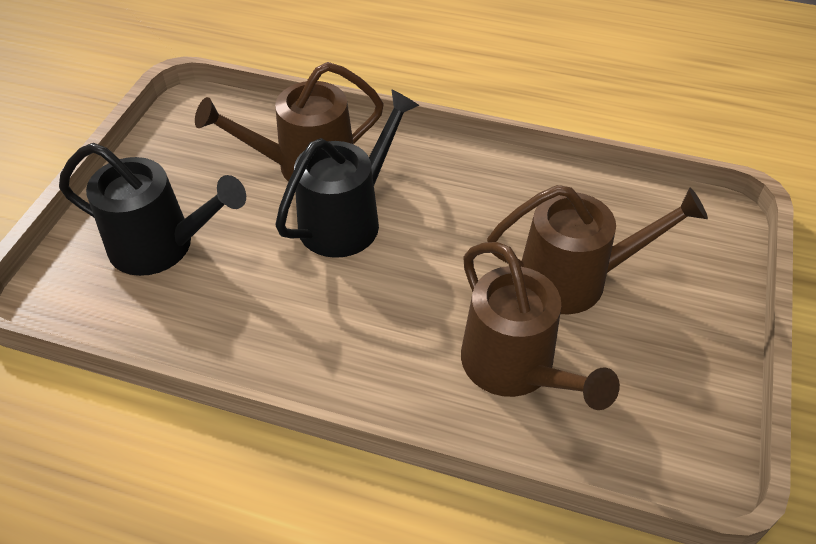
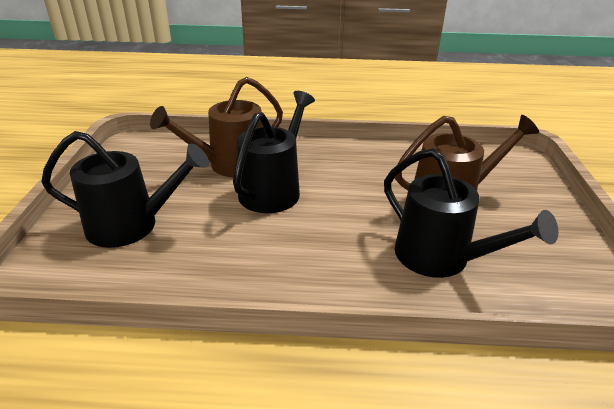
camera: 15 degrees left, 15 degrees down
(515, 368) = (441, 258): brown watering can -> black watering can

